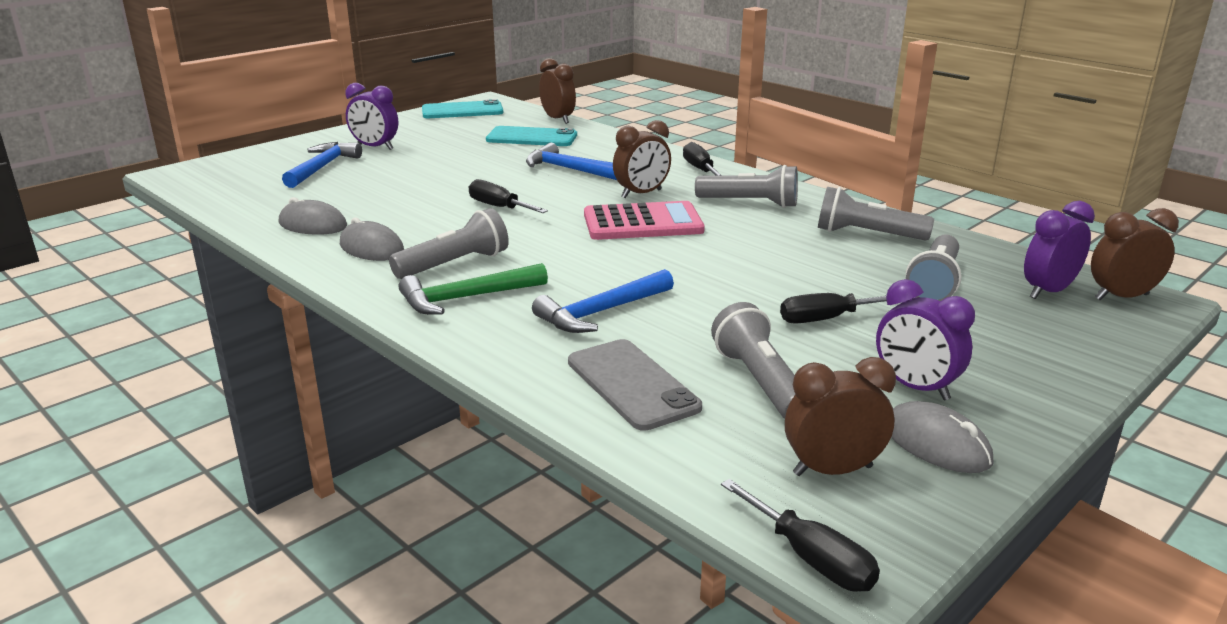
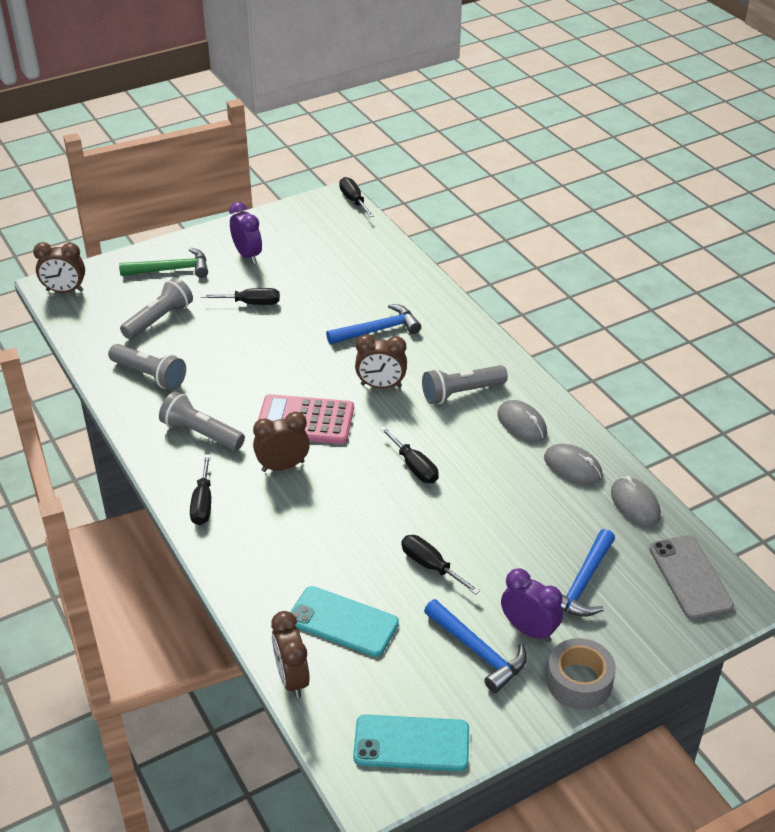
camera: 165 degrees left, 15 degrees up
(337, 135) = (579, 681): none -> grey tape
(465, 162) = (431, 566): none -> black screwdriver
(466, 298) = (458, 356): green hammer -> green hammer (171, 270)
(569, 169) = (329, 528): blue hammer -> blue hammer (478, 651)
(632, 384) = (383, 279): grey phone -> grey phone (690, 577)
(760, 382) = (319, 270): grey flashlight -> none
(832, 470) = (320, 226): brown clock -> brown clock (381, 386)
(936, 444) = (267, 230): grey mouse -> grey mouse (635, 504)
(1048, 291) = (100, 302): purple clock -> none

